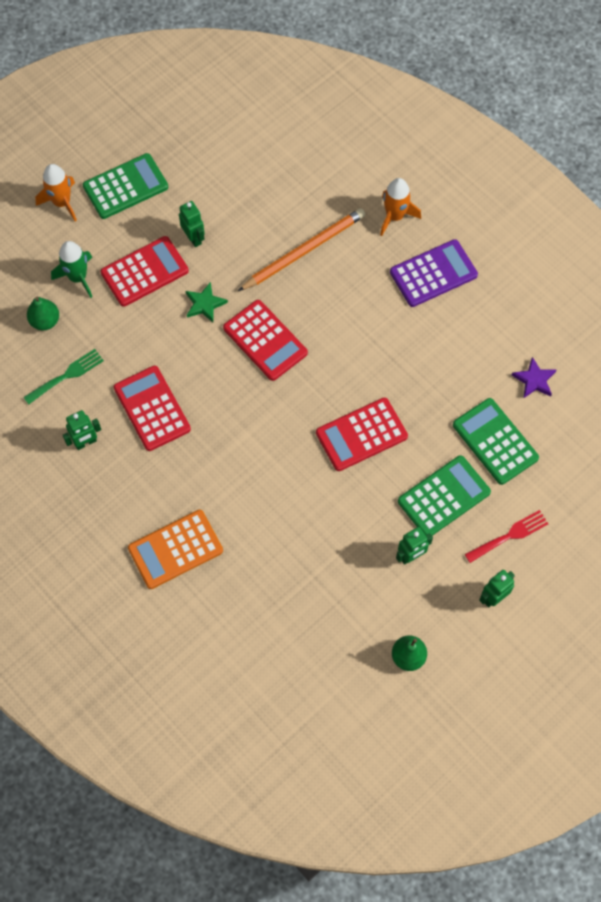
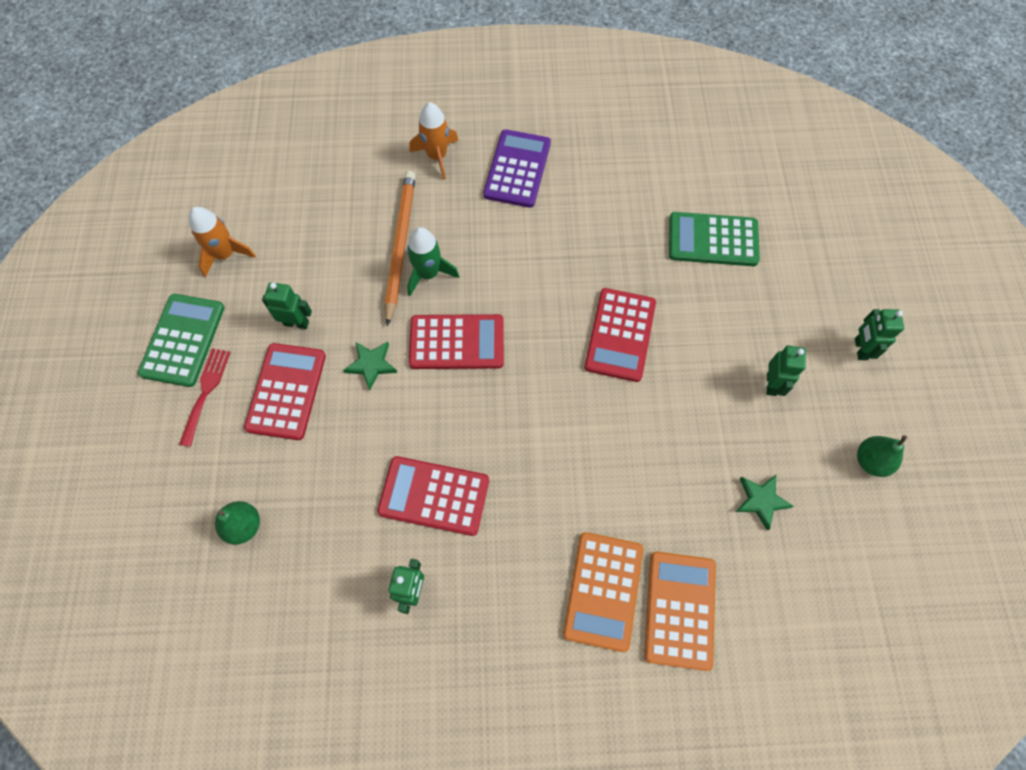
camera: 50 degrees left, 0 degrees up
(62, 202) = (136, 409): orange rocket -> orange rocket (225, 254)
(67, 375) = (323, 551): green fork -> none
(78, 277) = (230, 457): green rocket -> green rocket (428, 274)
(201, 602) = (679, 609): none -> orange calculator
(317, 604) = (761, 500): none -> green star
(443, 497) = (734, 316): green calculator -> none
(509, 535) = (810, 294): red fork -> red fork (206, 391)
(534, 380) = (680, 172): purple star -> none

